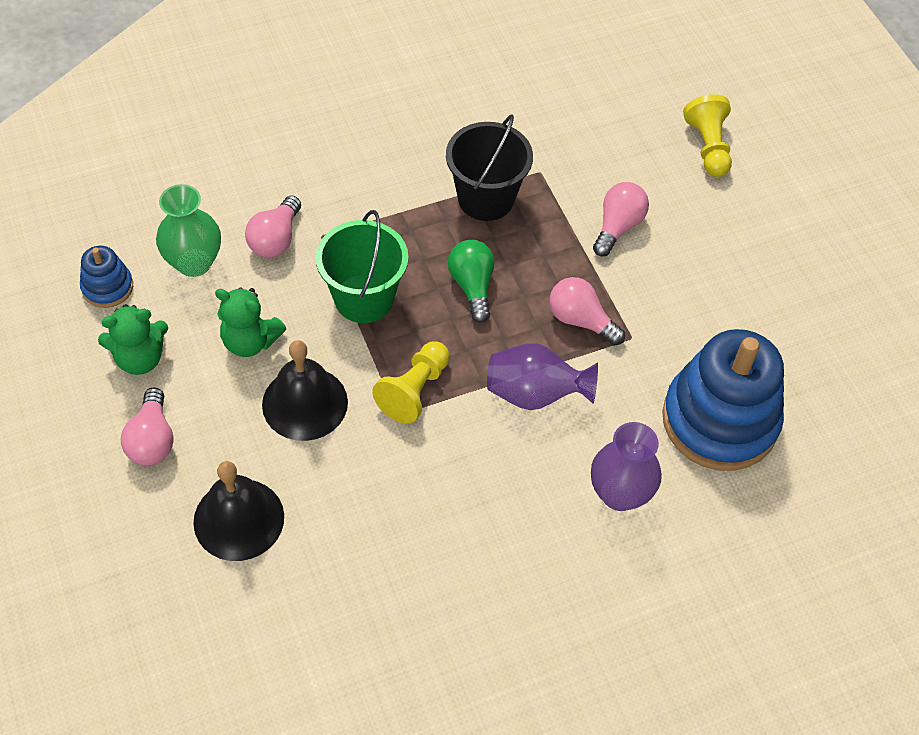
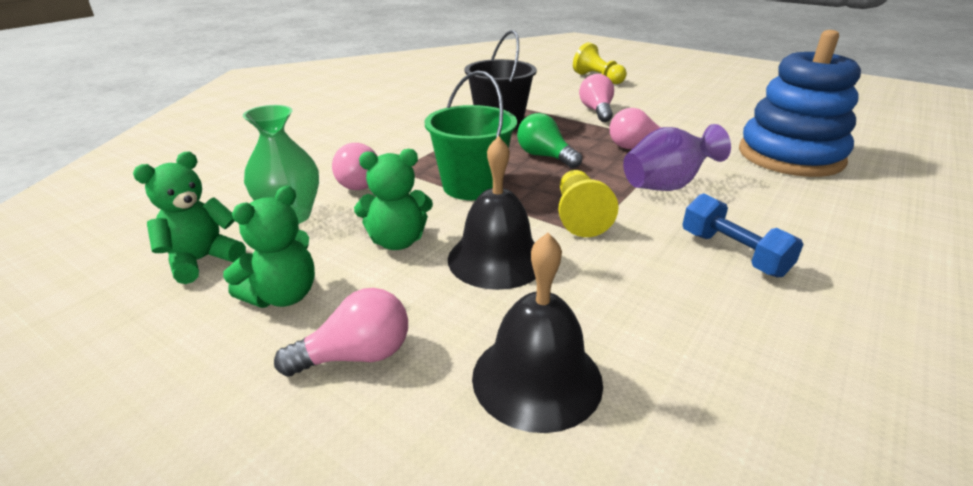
camera: 30 degrees left, 25 degrees down
(107, 287) = (202, 260): blue stacking toy -> green teddy bear
(152, 439) = (356, 356): pink light bulb -> pink light bulb turned 75 degrees counterclockwise
(485, 501) = (733, 253): none -> blue dumbbell
(619, 493) = (806, 209): purple vase -> none

